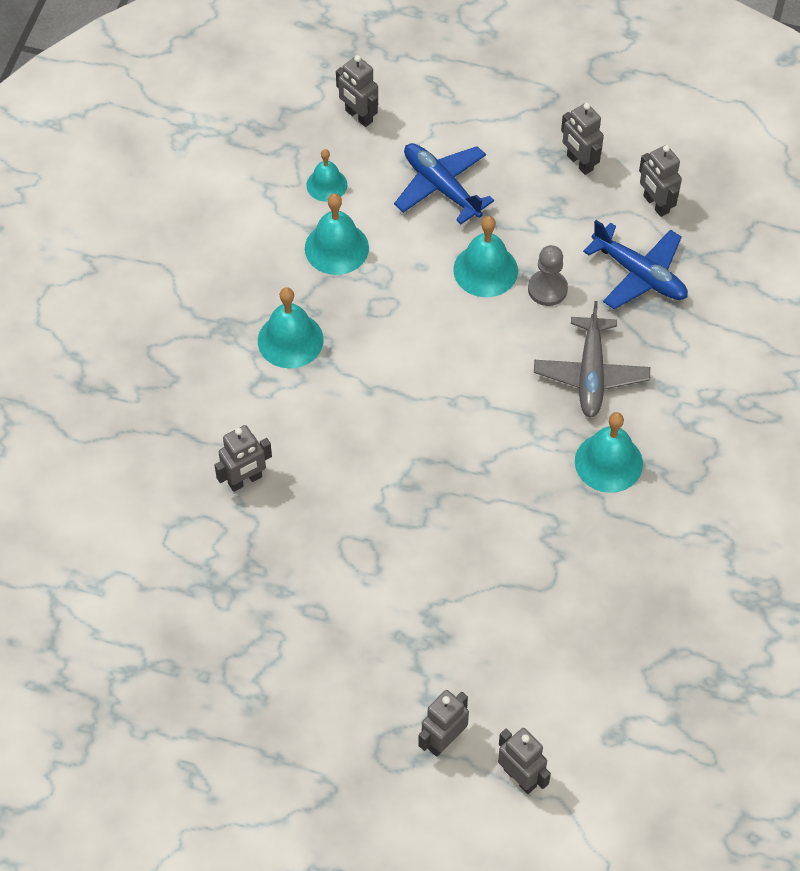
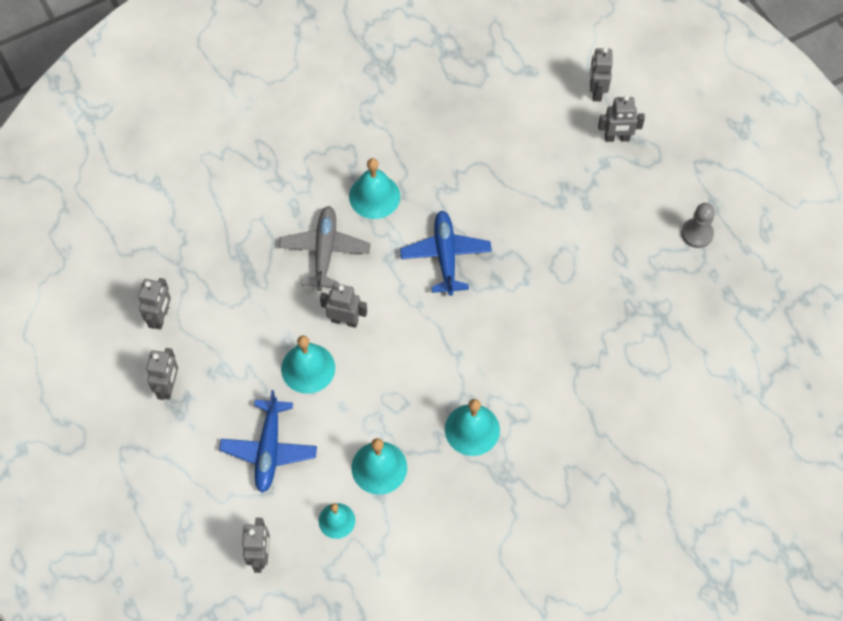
camera: 135 degrees left, 5 degrees up
(245, 480) = (586, 364): grey robot -> grey robot (344, 320)
(547, 289) = (287, 323): grey pawn -> grey pawn (697, 234)
(591, 374) = (325, 251): grey plane -> grey plane turned 45 degrees counterclockwise
(639, 274) = (225, 283): blue plane -> blue plane (445, 256)

